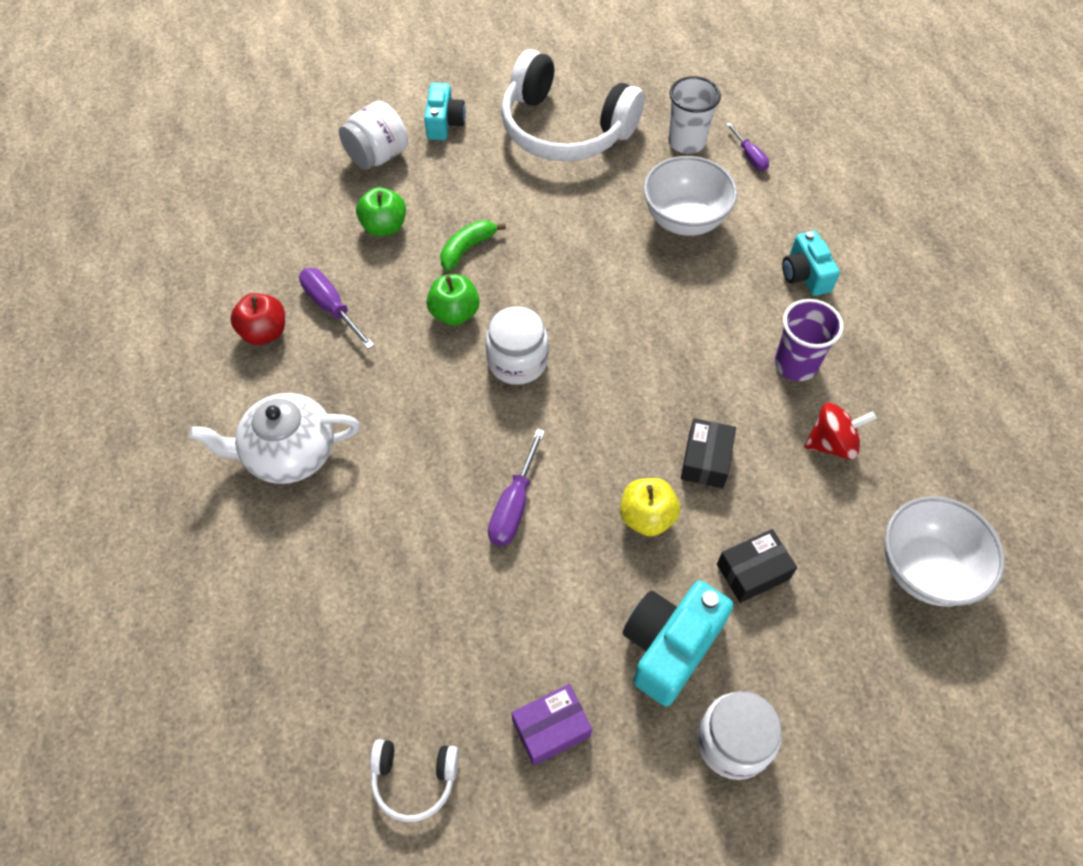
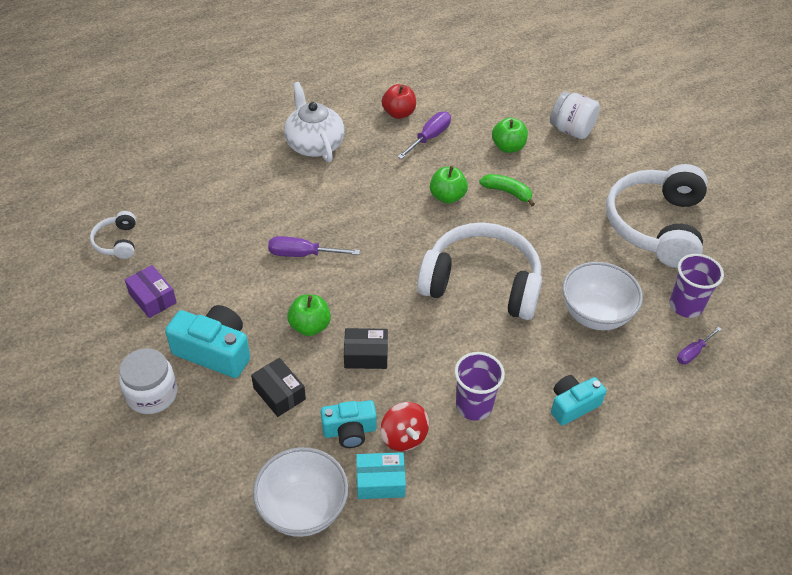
camera: 75 degrees right, 10 degrees down
(444, 123) = (623, 157): turquoise camera -> turquoise camera (349, 431)
(517, 361) = (418, 236): white jar -> none
(614, 312) = (482, 283): none -> white headphones
(647, 517) = (310, 326): yellow apple -> green apple
(686, 142) = (685, 306): white cup -> purple cup
(891, 480) = (380, 481): none -> turquoise box

